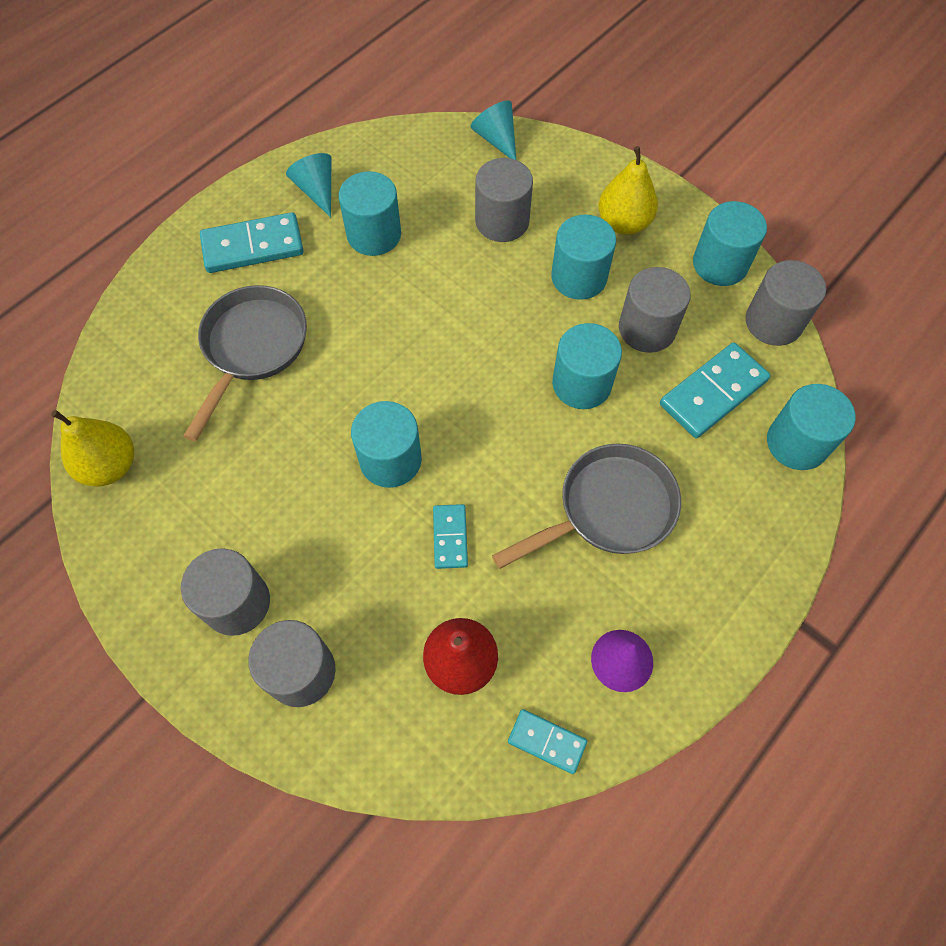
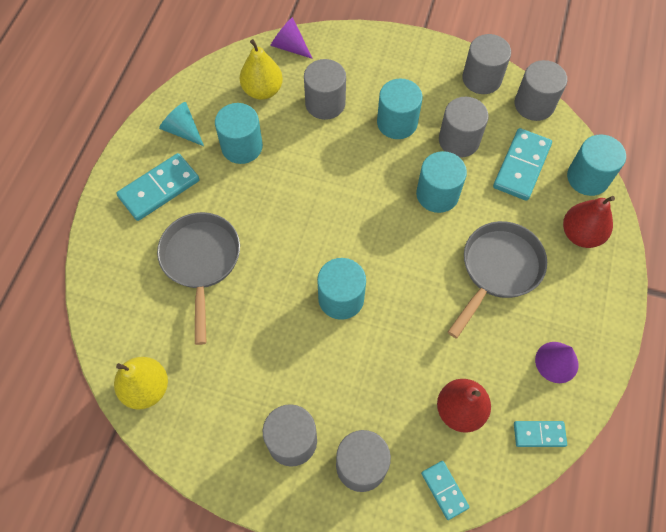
camera: 25 degrees left, 0 degrees up
(450, 537) = (408, 332): turquoise domino -> turquoise domino (444, 490)
(496, 139) = (289, 46): turquoise cone -> purple cone
(623, 223) = (406, 74): yellow pear -> yellow pear (262, 90)
(720, 264) = (481, 79): turquoise cylinder -> grey cylinder
(746, 511) = (581, 234): none -> red pear

